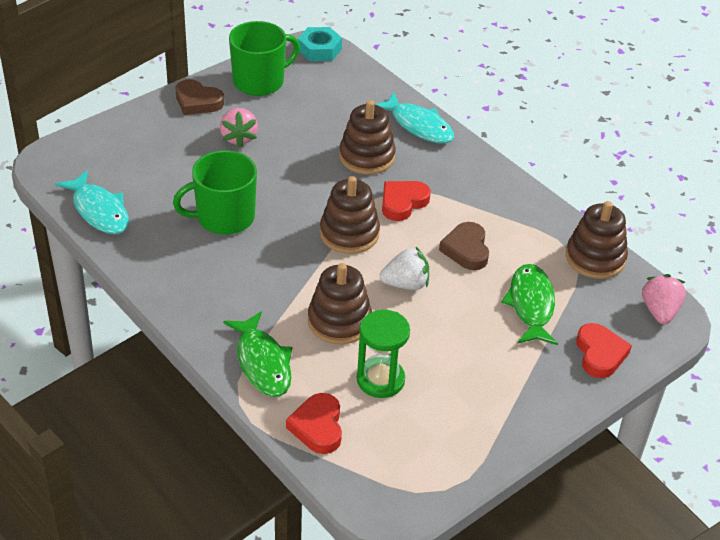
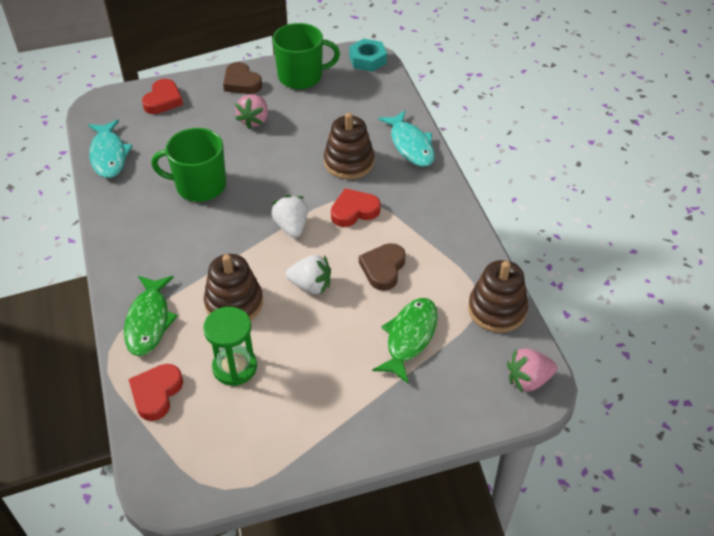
camera: 25 degrees right, 5 degrees up
(349, 233) = (291, 227): brown stacking toy -> white strawberry
(600, 354) = (445, 404): red heart -> red heart (163, 100)
(659, 311) = (528, 380): pink strawberry -> pink strawberry turned 135 degrees counterclockwise

